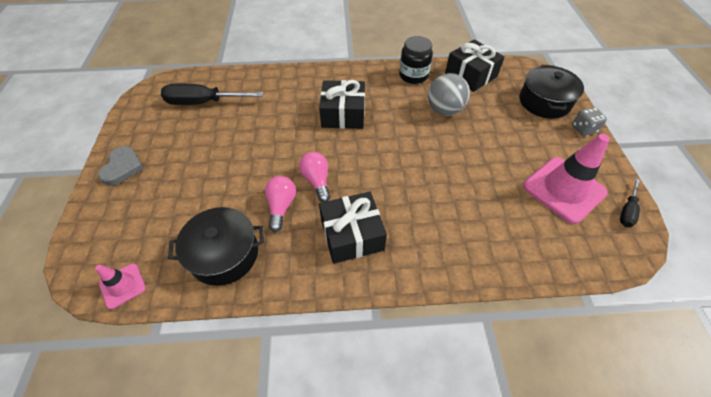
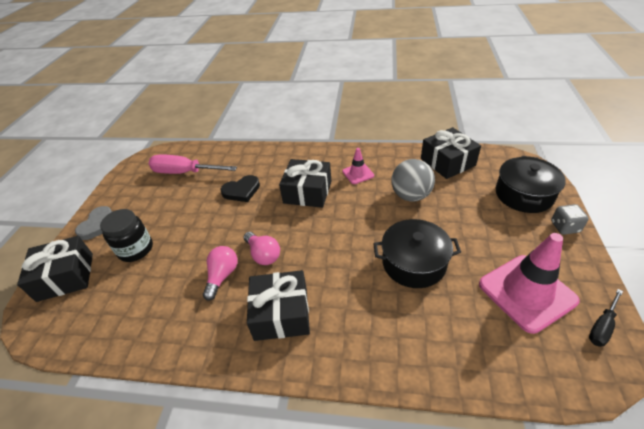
camera: 15 degrees right, 10 degrees down
(105, 226) = (66, 276): none -> black gift
(122, 286) = (59, 334): pink traffic cone -> pink traffic cone (358, 173)
(203, 102) = (184, 172): black screwdriver -> pink screwdriver
(224, 254) = (156, 316): black pot -> black pot (414, 263)
(273, 118) = (241, 191): none -> black heart
(317, 181) = (263, 255): pink light bulb -> pink light bulb turned 150 degrees clockwise
(413, 76) = (387, 159): black jar -> black jar (136, 249)

